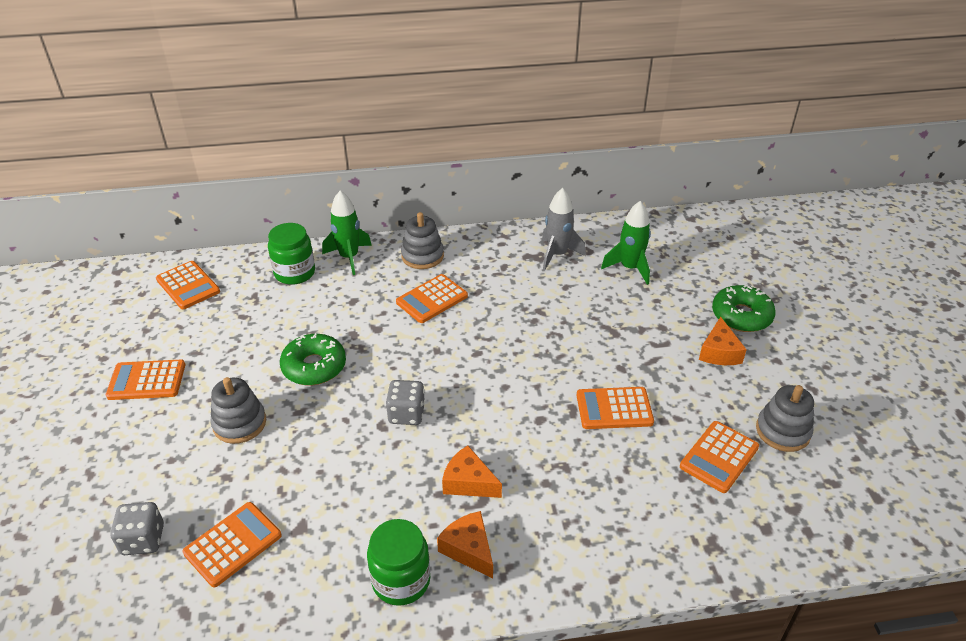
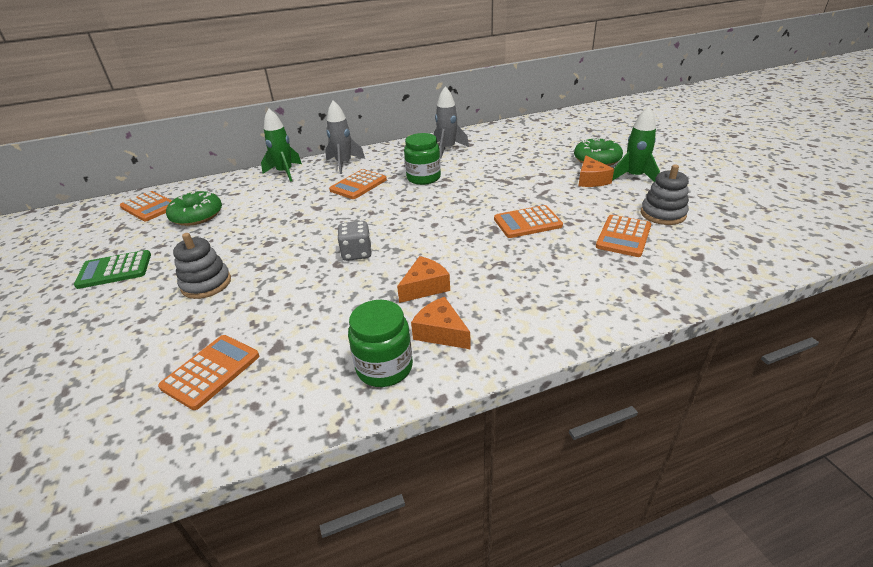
camera: 10 degrees left, 5 degrees down
(143, 540) = (116, 385): grey dice -> none
(147, 380) = (114, 270): orange calculator -> green calculator
(295, 273) = (241, 187): green jar -> green jar (423, 178)
(314, 367) = (268, 237): green donut -> green donut (197, 215)
(422, 256) = (344, 164): grey stacking toy -> grey rocket
(468, 482) = (425, 287): orange cheese -> orange cheese turned 120 degrees clockwise
(629, 268) = (504, 148): green rocket -> green rocket (634, 177)

